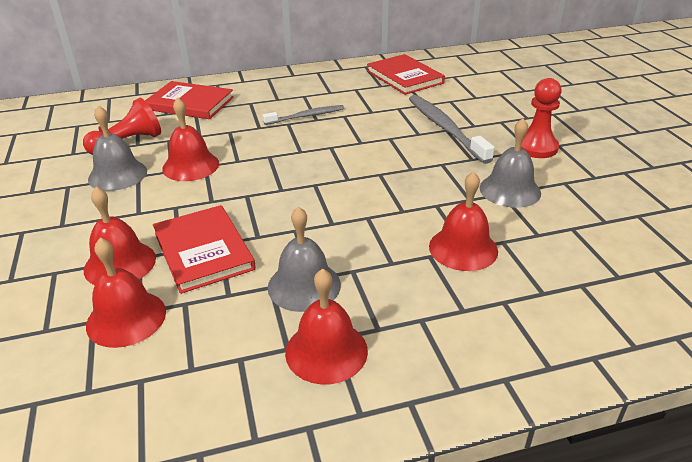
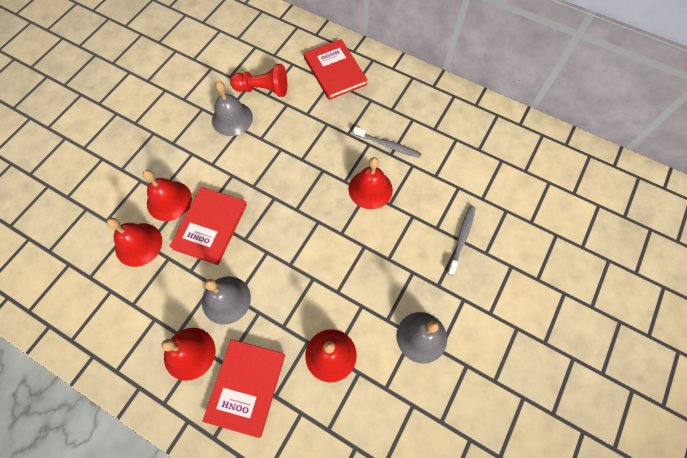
camera: 45 degrees right, 30 degrees up
(191, 166) = (273, 142): red bell -> red bell (370, 189)
(404, 77) = (509, 153): red book -> red book (246, 387)
(445, 128) = (461, 238): grey toothbrush -> grey toothbrush, size x0.61
(536, 147) = (497, 315): red pawn -> none

